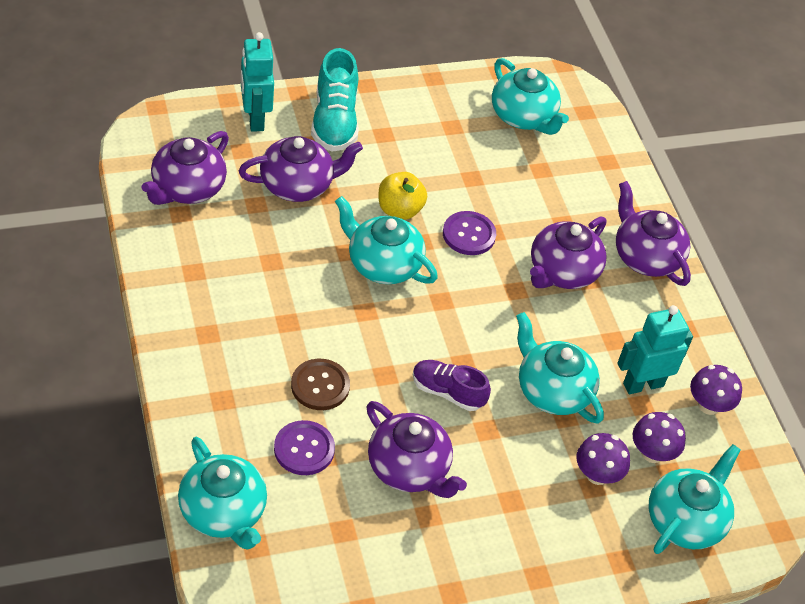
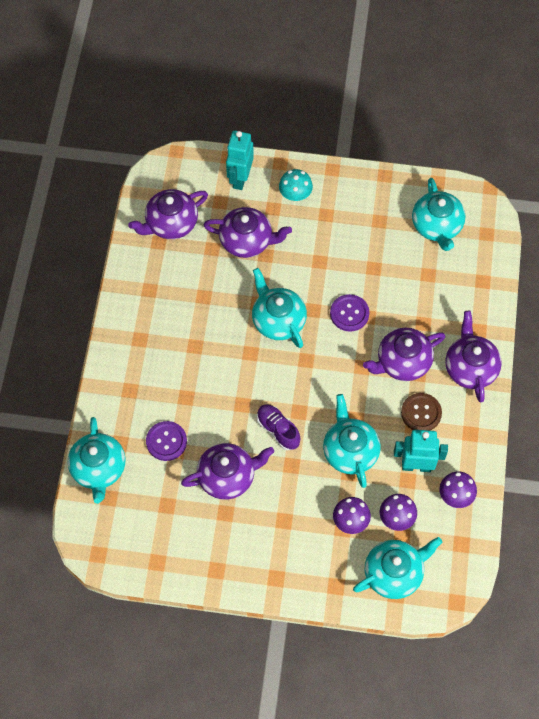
camera: 30 degrees right, 15 degrees up
(320, 386) = (196, 399): brown button -> brown button (421, 413)
(334, 121) = (295, 195): turquoise shoe -> turquoise mushroom
(399, 210) = (309, 280): yellow apple -> none
(409, 468) = (227, 476): purple teapot -> purple teapot turned 90 degrees counterclockwise

